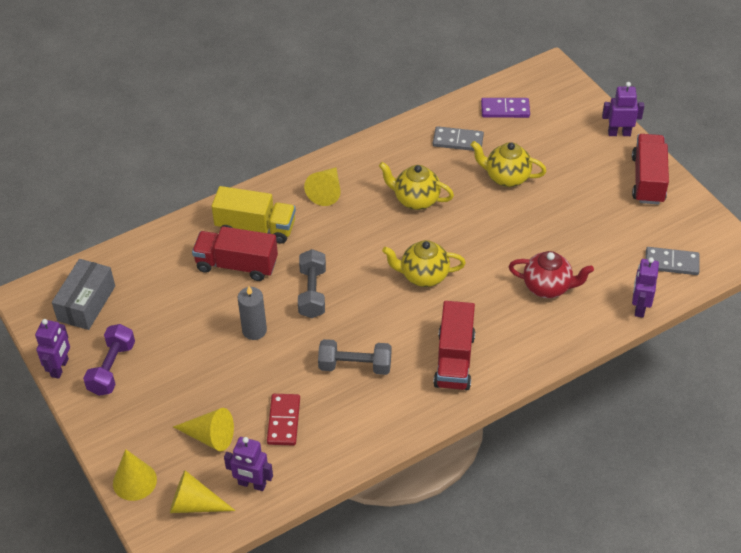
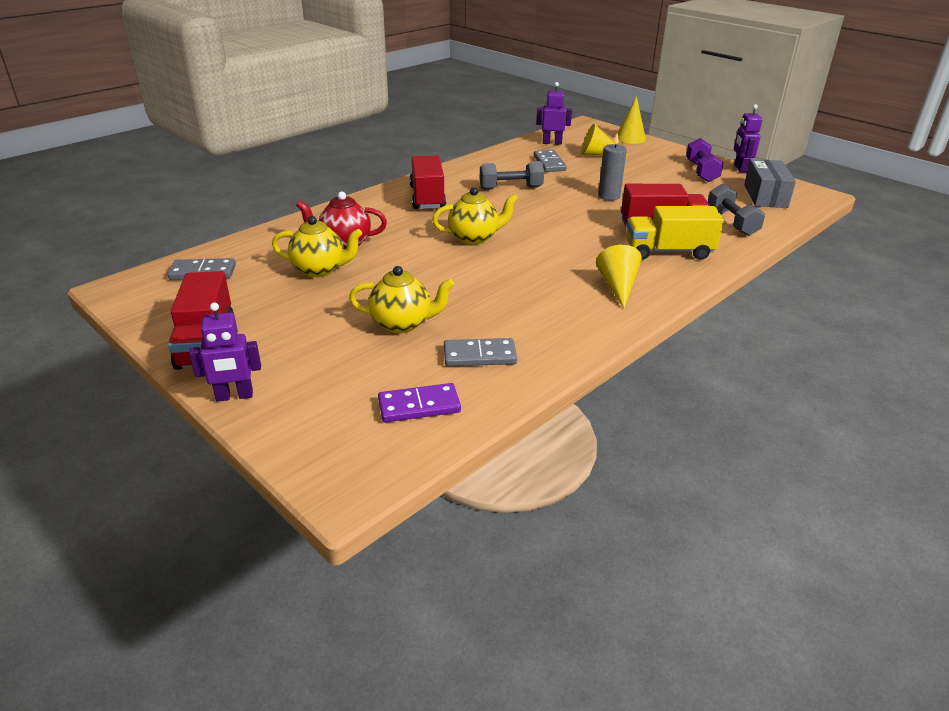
camera: 165 degrees right, 15 degrees down
(195, 504) = (583, 135): yellow cone -> none
(283, 421) = (549, 163): red domino -> grey domino
(312, 292) = (575, 219): grey dumbbell -> grey dumbbell (731, 222)
(415, 200) = (509, 290): yellow teapot -> yellow teapot (320, 270)
(639, 307) = (249, 239): purple robot -> none

